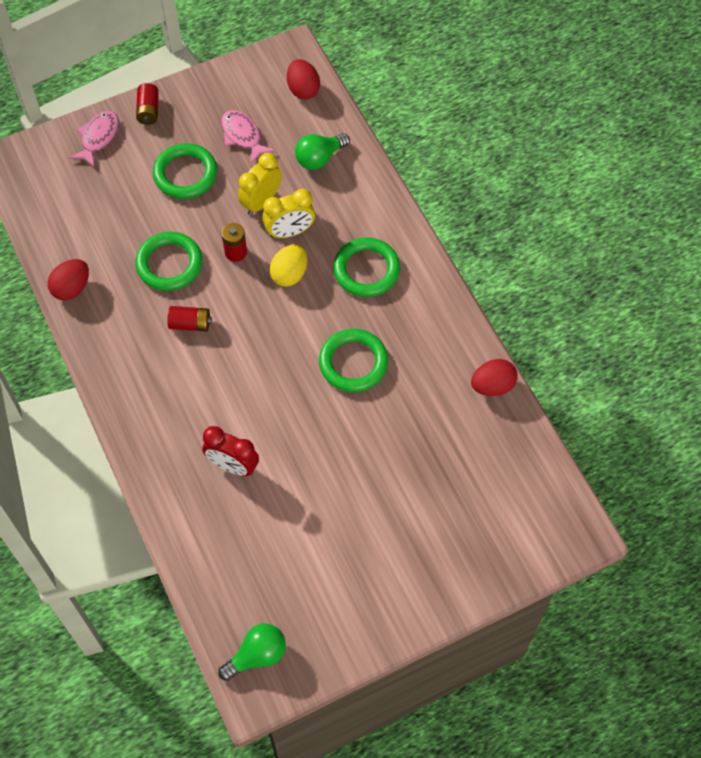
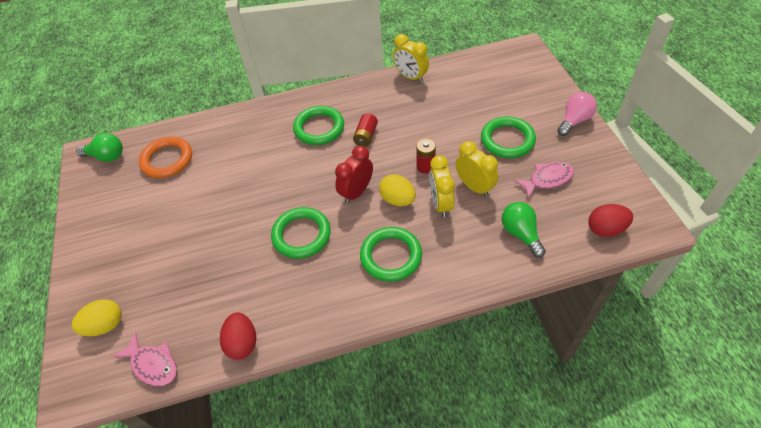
camera: 105 degrees right, 10 degrees down
(72, 288) = (411, 77): red egg -> yellow clock
(98, 138) = (545, 92): pink fish -> pink fish (153, 364)
(148, 110) = (574, 121): red battery -> pink light bulb
(169, 264) = (421, 127): green ring -> green ring (319, 128)
(233, 466) = (243, 153): red clock -> red clock (356, 192)
(255, 564) = (167, 160): none -> orange ring
(257, 655) = (107, 156): green light bulb -> green light bulb turned 60 degrees counterclockwise
(504, 533) = (105, 325): none -> yellow egg

